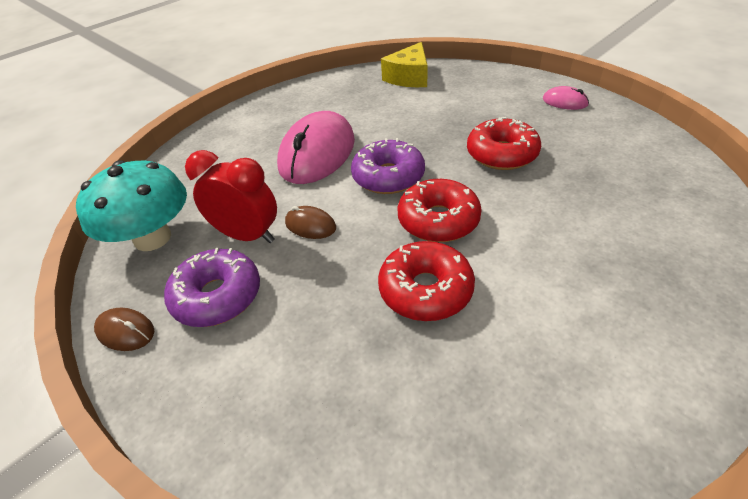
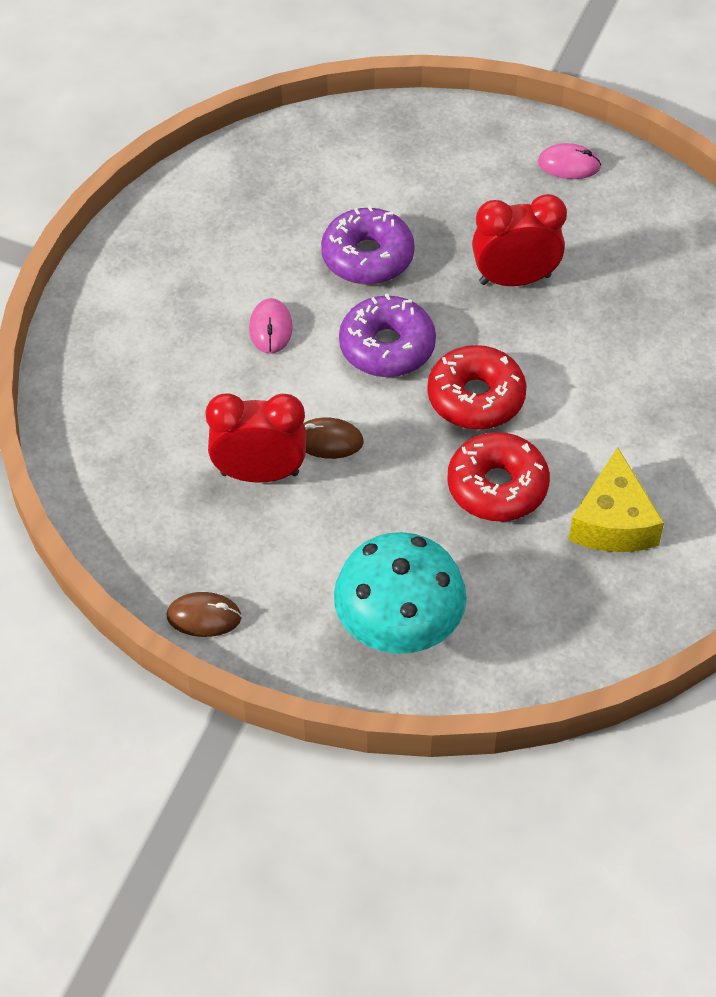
camera: 25 degrees left, 10 degrees up
(153, 238) = (140, 507): turquoise mushroom -> turquoise mushroom (399, 626)
(217, 296) = (277, 553): purple donut -> purple donut (367, 257)
(317, 153) = (271, 328): pink mouse -> pink mouse, size x0.45
(409, 77) = (327, 148): yellow cheese -> yellow cheese (613, 522)
(501, 154) = (515, 279): red donut -> red clock

